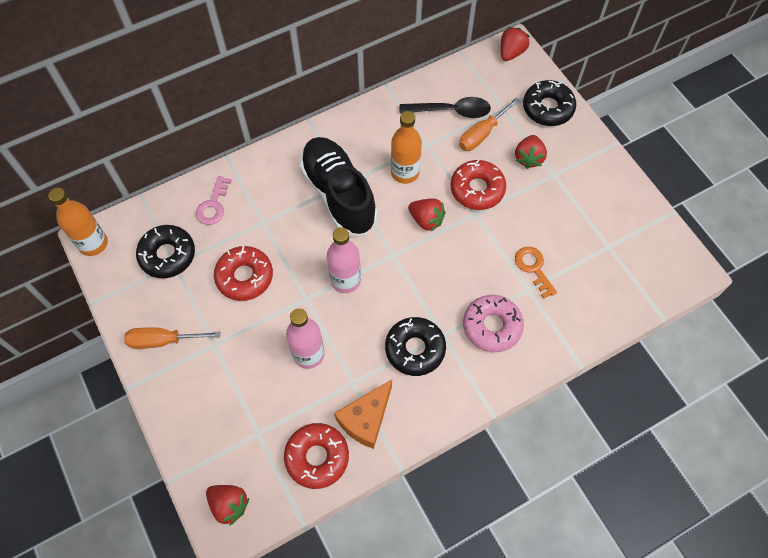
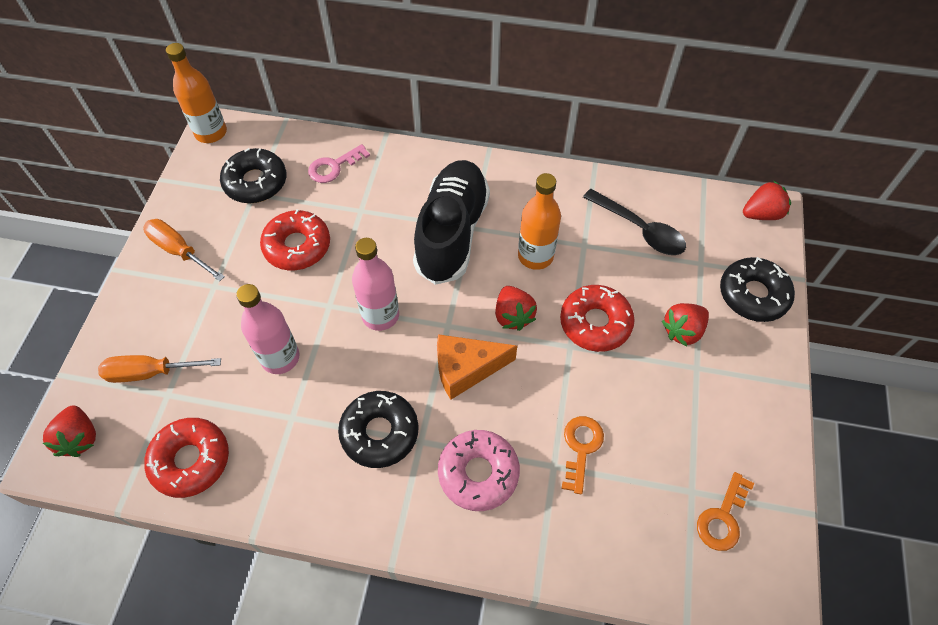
camera: 40 degrees right, 5 degrees down
(366, 419) = (268, 462): orange cheese -> orange cheese (466, 369)
(482, 134) = (653, 272): orange screwdriver -> orange screwdriver (151, 372)
(635, 248) = (722, 517): none -> orange key

